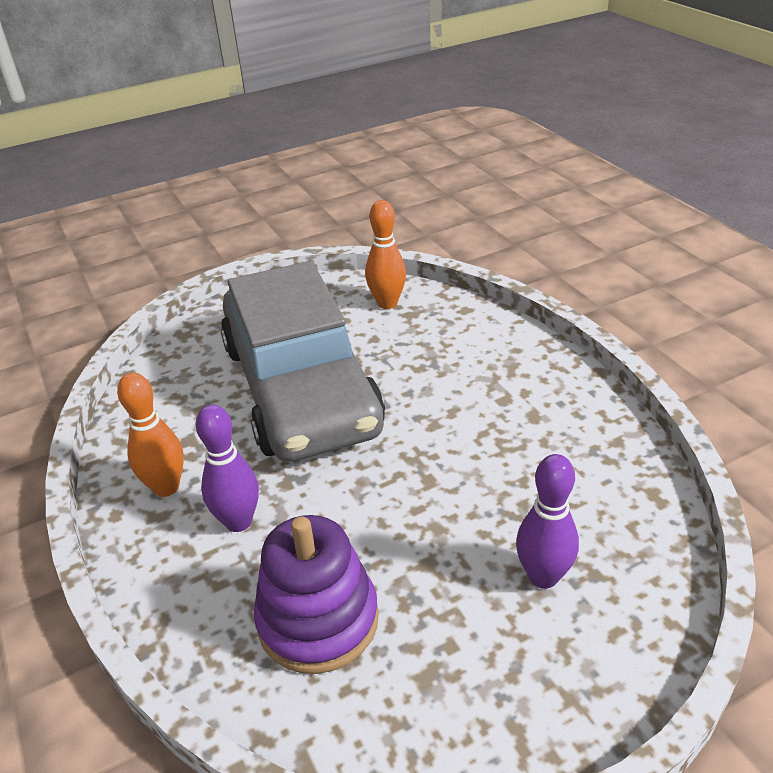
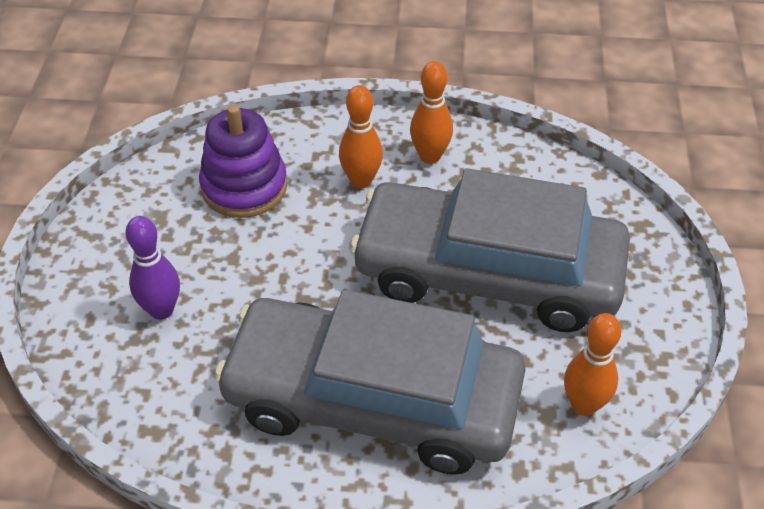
camera: 120 degrees right, 10 degrees up
(238, 521) = (361, 180): purple bowling pin -> orange bowling pin
(485, 390) = (372, 400): none -> grey car

